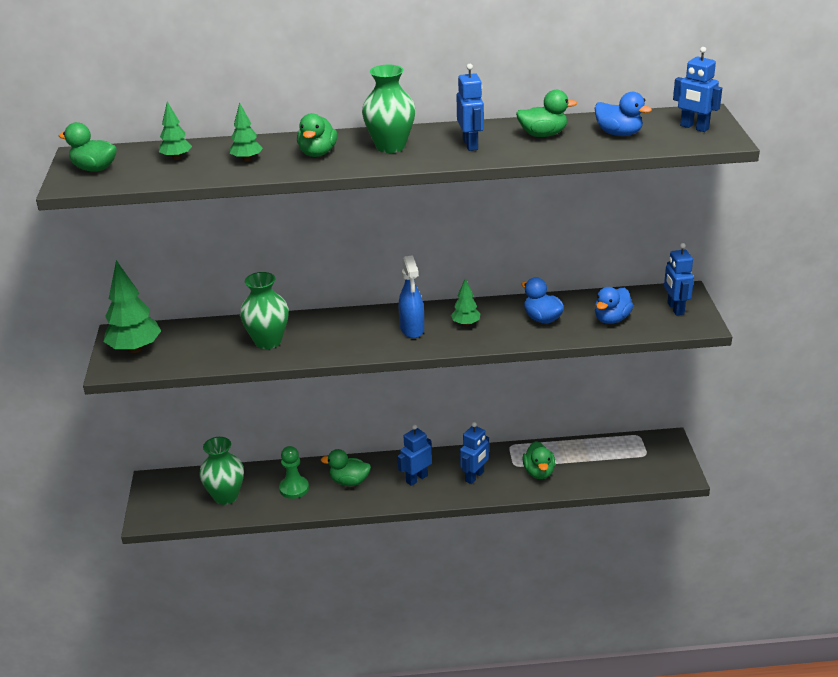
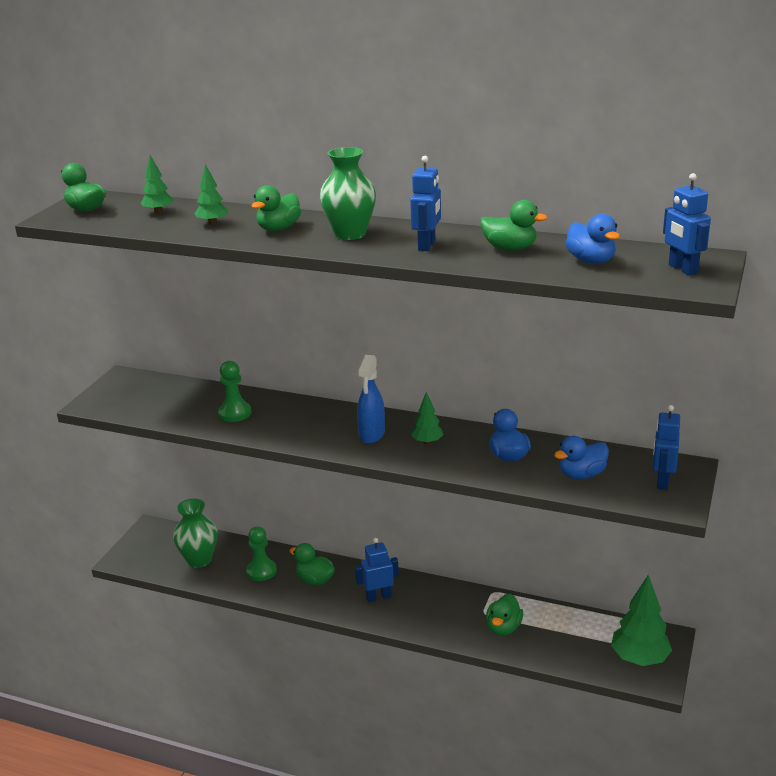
camera: 25 degrees right, 5 degrees down
(135, 349) = (122, 392): green tree -> green tree (639, 659)
(268, 341) = (235, 413): green vase -> green pawn
(474, 476) = (436, 612): blue robot -> none

